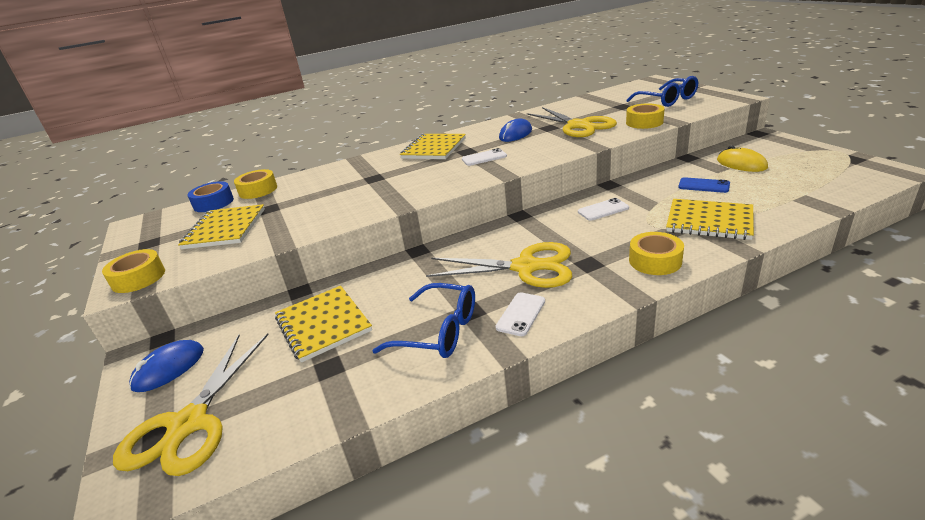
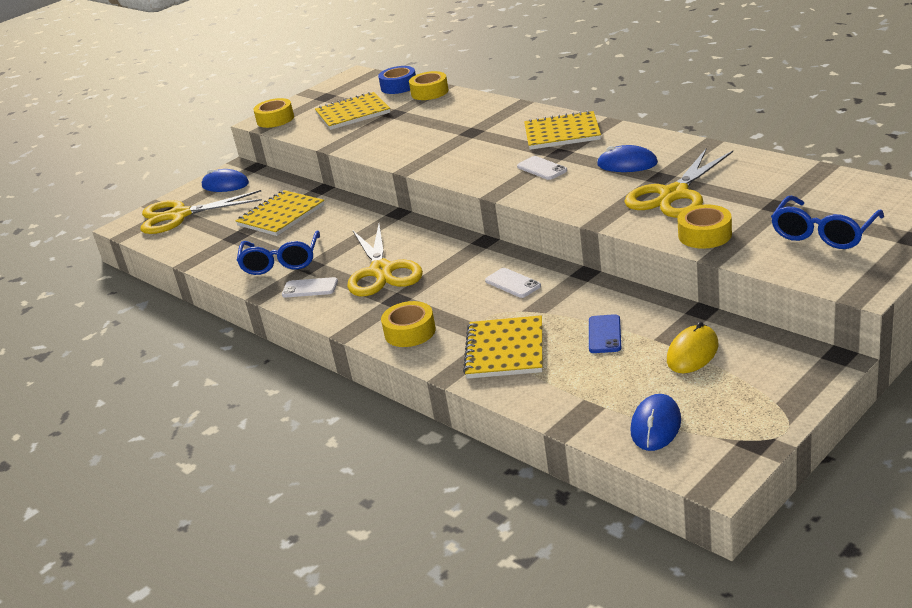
camera: 70 degrees right, 0 degrees up
(833, 181) = (656, 426): none -> blue mouse

